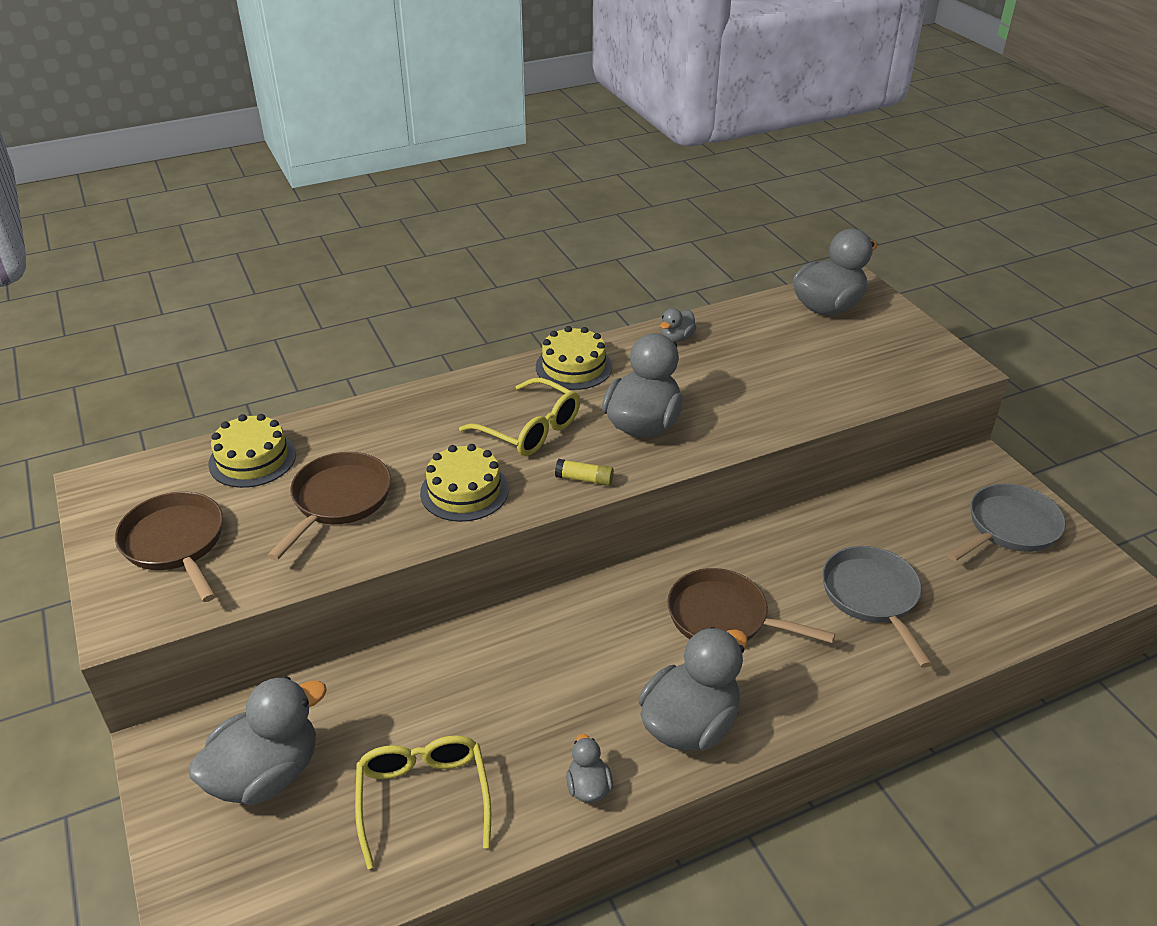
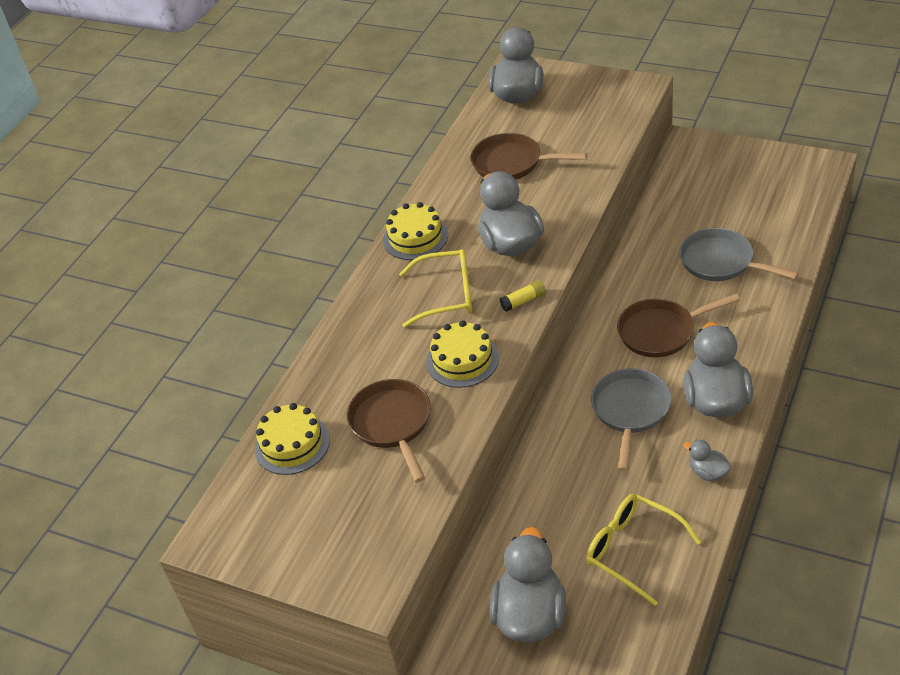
camera: 35 degrees left, 5 degrees up
(176, 543) = (327, 528): brown pan -> brown pan (511, 163)
(676, 338) = (454, 176): grey duck -> none
(1009, 527) = (742, 172): grey pan -> grey pan (630, 411)

